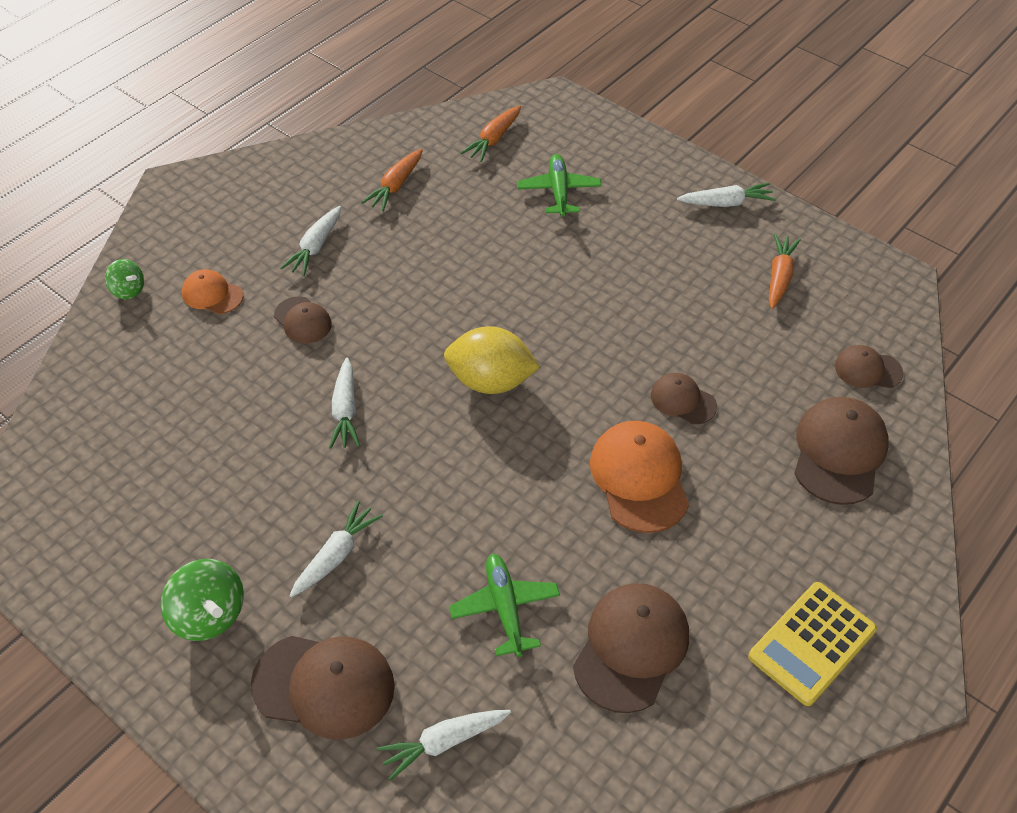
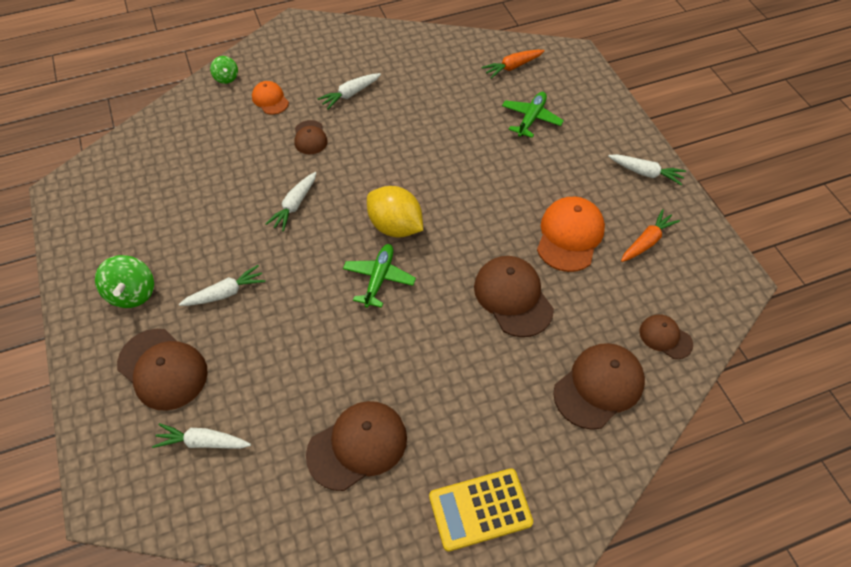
camera: 30 degrees right, 5 degrees up
(395, 186) = (426, 74): orange carrot -> none
(505, 608) = (299, 377): green plane -> green plane (379, 278)
(639, 478) = (445, 336): orange cap -> orange cap (570, 235)
(683, 400) = (513, 297): brown cap -> brown cap, size x1.76

